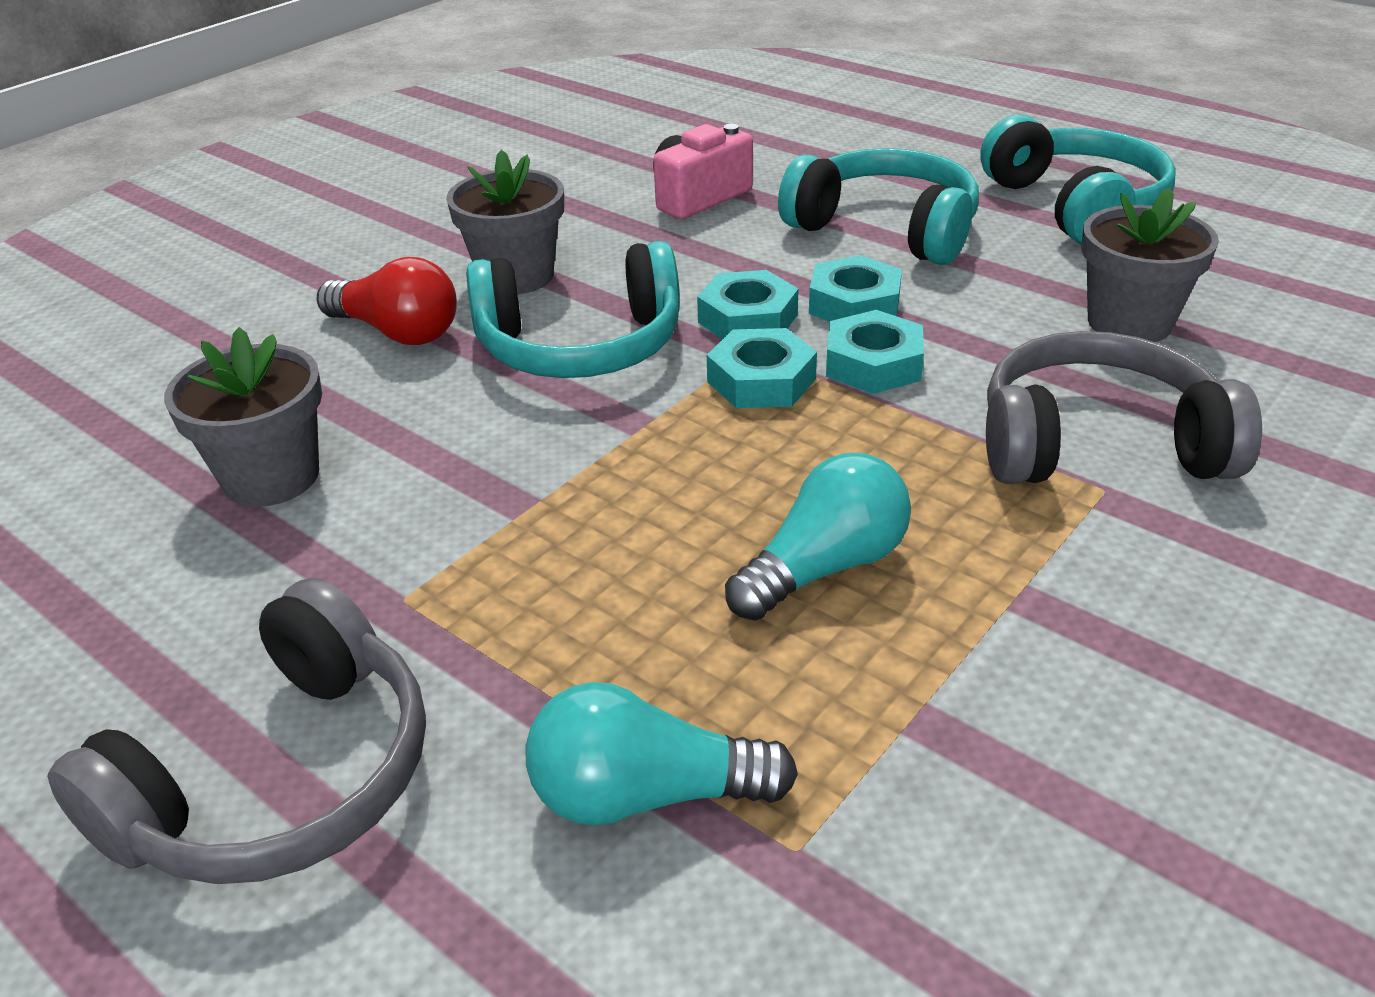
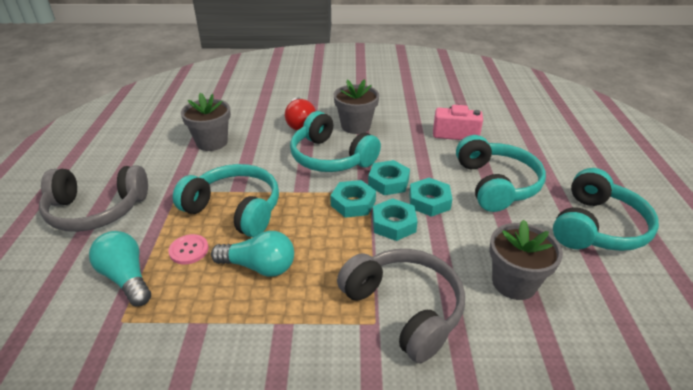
camera: 50 degrees right, 0 degrees up
(592, 534) = (234, 210): none -> turquoise headphones
(657, 653) = (189, 250): none -> pink button

